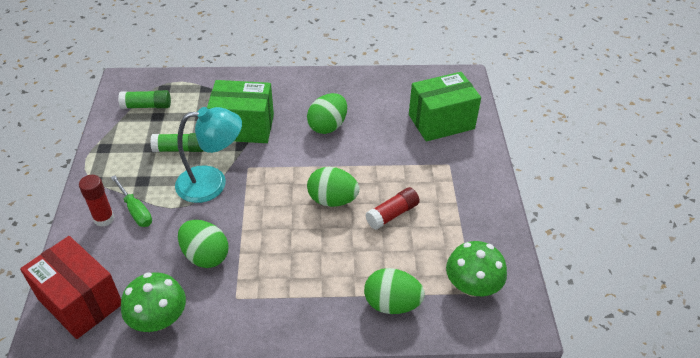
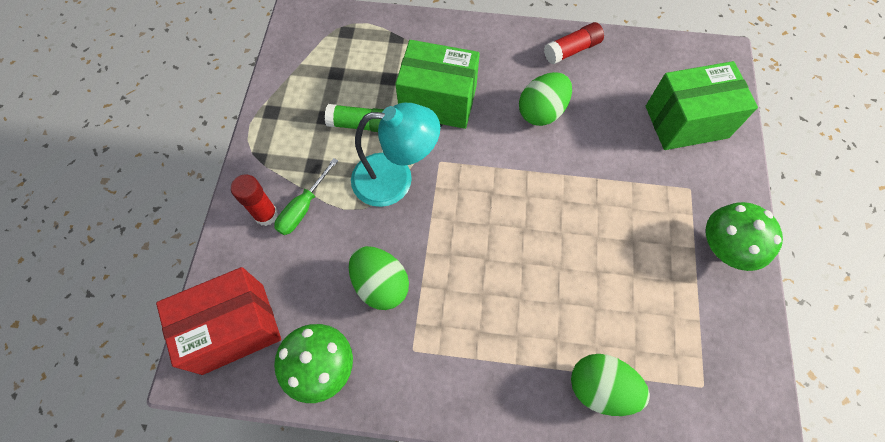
camera: 10 degrees right, 20 degrees up
(80, 301) = (233, 328): red box -> red box turned 75 degrees counterclockwise
(136, 210) = (303, 208): green screwdriver -> green screwdriver turned 60 degrees clockwise
(147, 106) = (324, 56): green glue stick -> none
(332, 200) = (539, 224): green egg -> none
(392, 214) = (612, 255): red glue stick -> red glue stick (572, 50)
(472, 286) = (703, 377): green mushroom -> green mushroom (725, 248)

